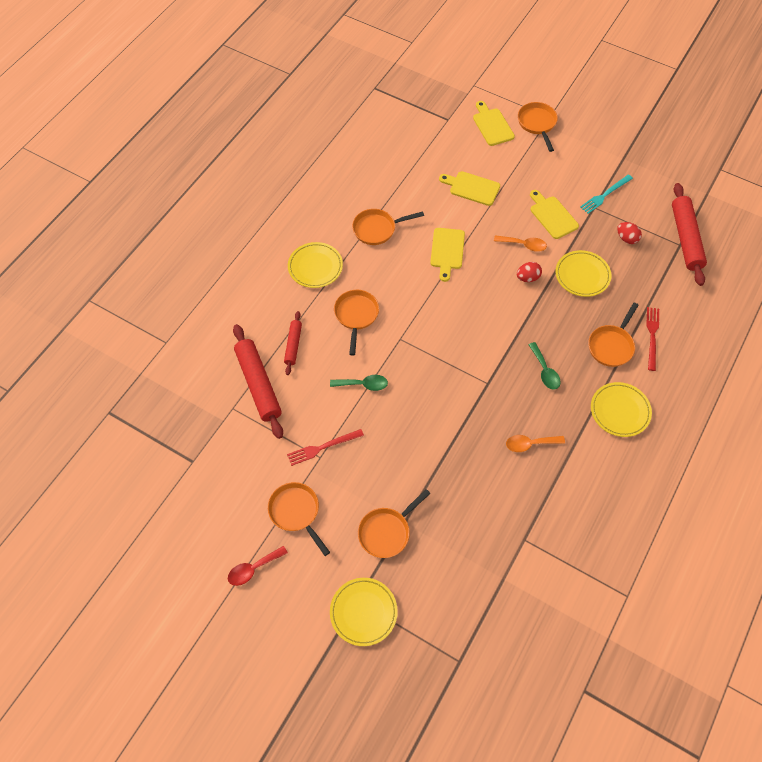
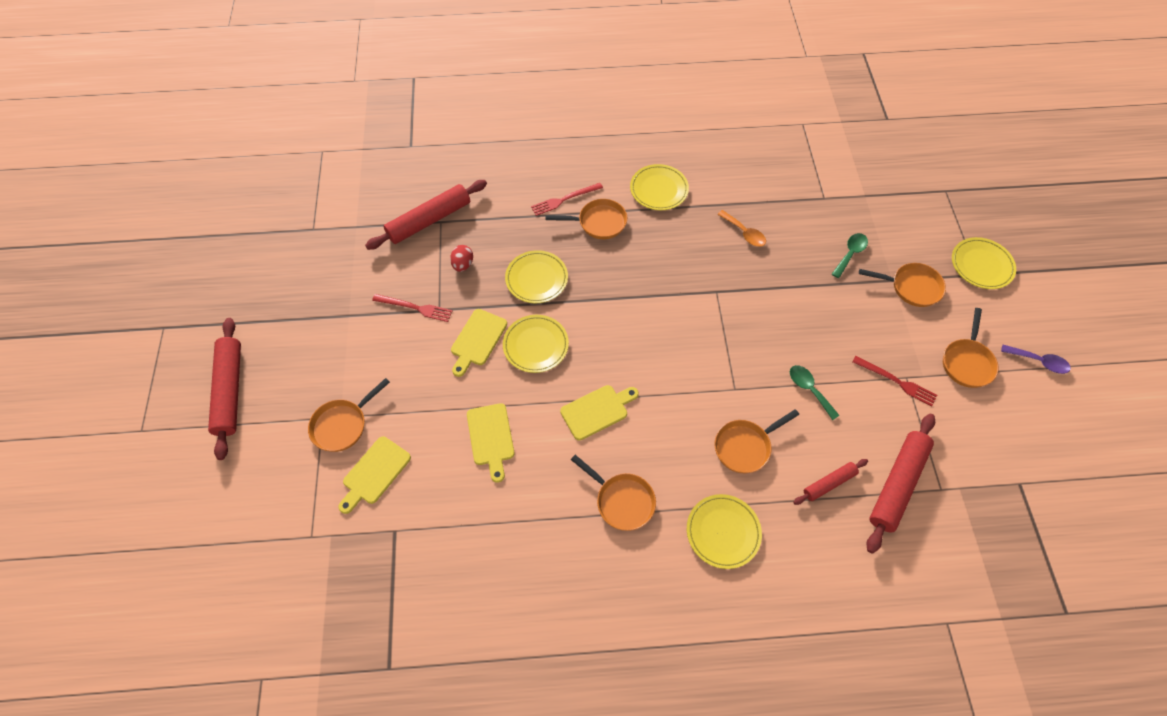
camera: 125 degrees left, 0 degrees up
(253, 569) = (1038, 361): red spoon -> purple spoon
(524, 245) = (535, 345): orange spoon -> yellow plate
(527, 278) = (574, 321): red egg -> none
(545, 371) = (666, 257): green spoon -> green spoon (850, 254)
(602, 83) = (230, 390): none -> red rolling pin
(605, 195) = (415, 308): turquoise fork -> red fork

